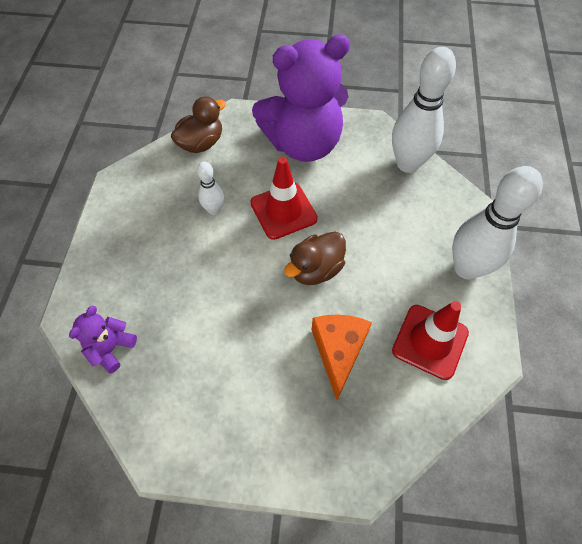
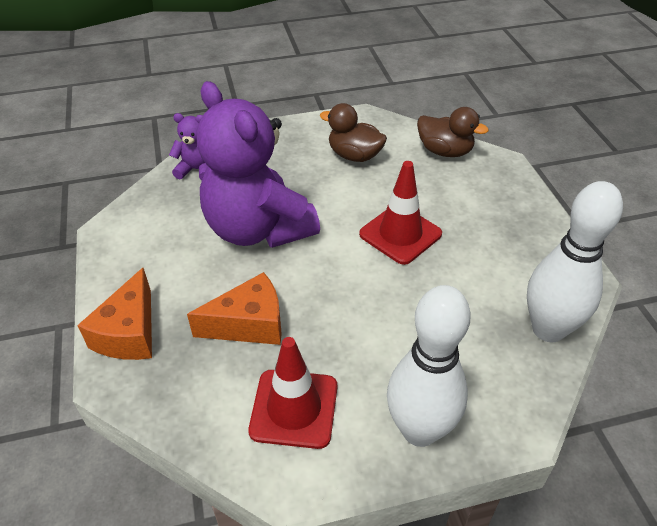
camera: 70 degrees right, 15 degrees down
(214, 210) = (370, 184): white bowling pin -> none
(303, 144) = (503, 225): purple teddy bear -> purple teddy bear (258, 229)
(313, 457) = (129, 333): none -> orange cheese
(315, 269) = (340, 280): brown duck -> brown duck (354, 155)

